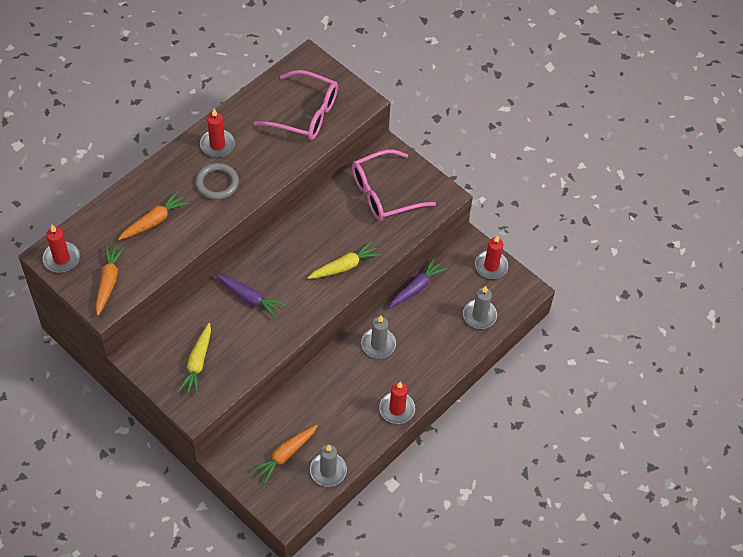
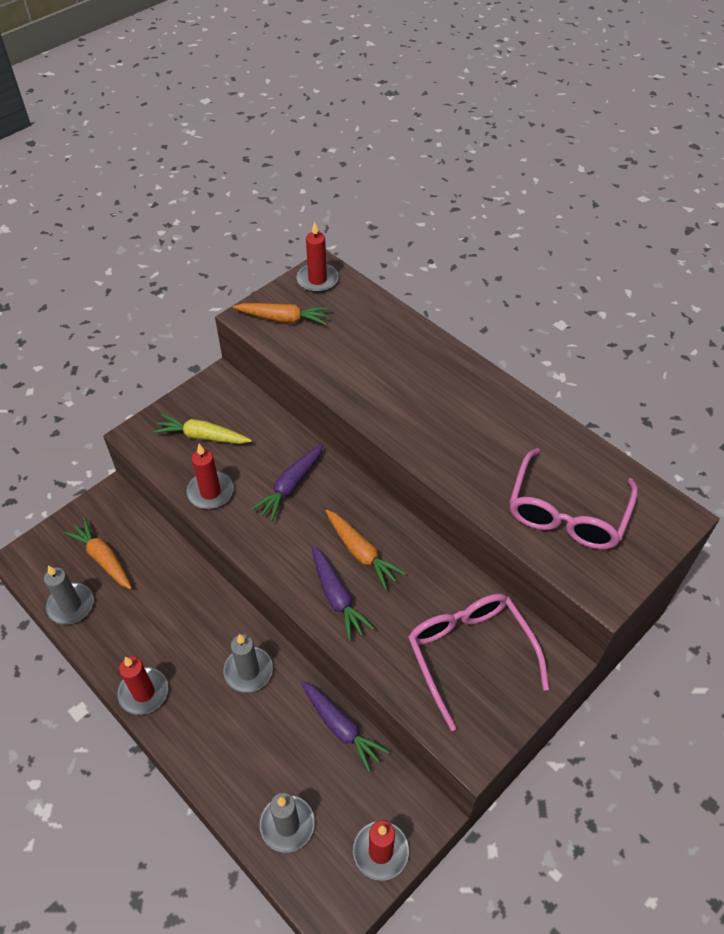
camera: 95 degrees right, 5 degrees down
(154, 221) = (370, 354): orange carrot -> orange carrot (361, 553)
(217, 145) = (496, 412): red candle -> red candle (210, 492)
(217, 183) = (431, 413): grey ring -> none
(344, 266) = (337, 597): yellow carrot -> purple carrot

